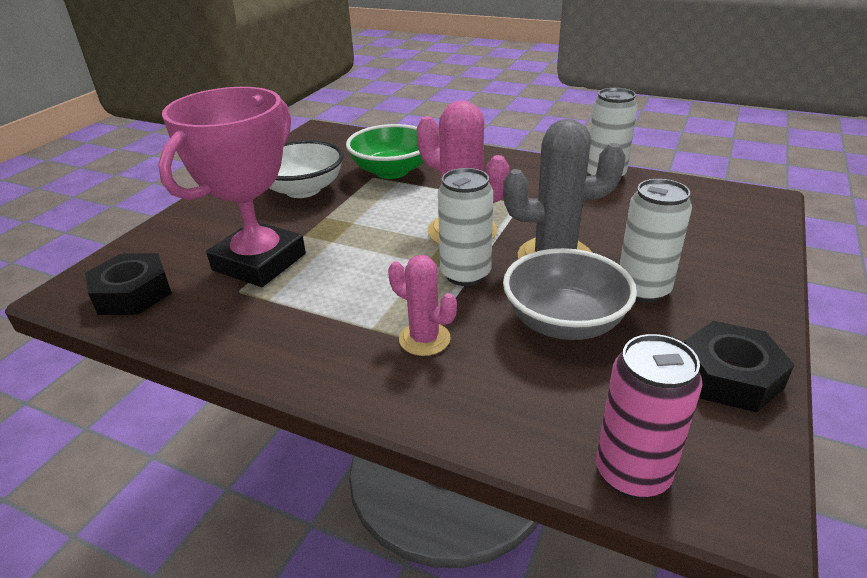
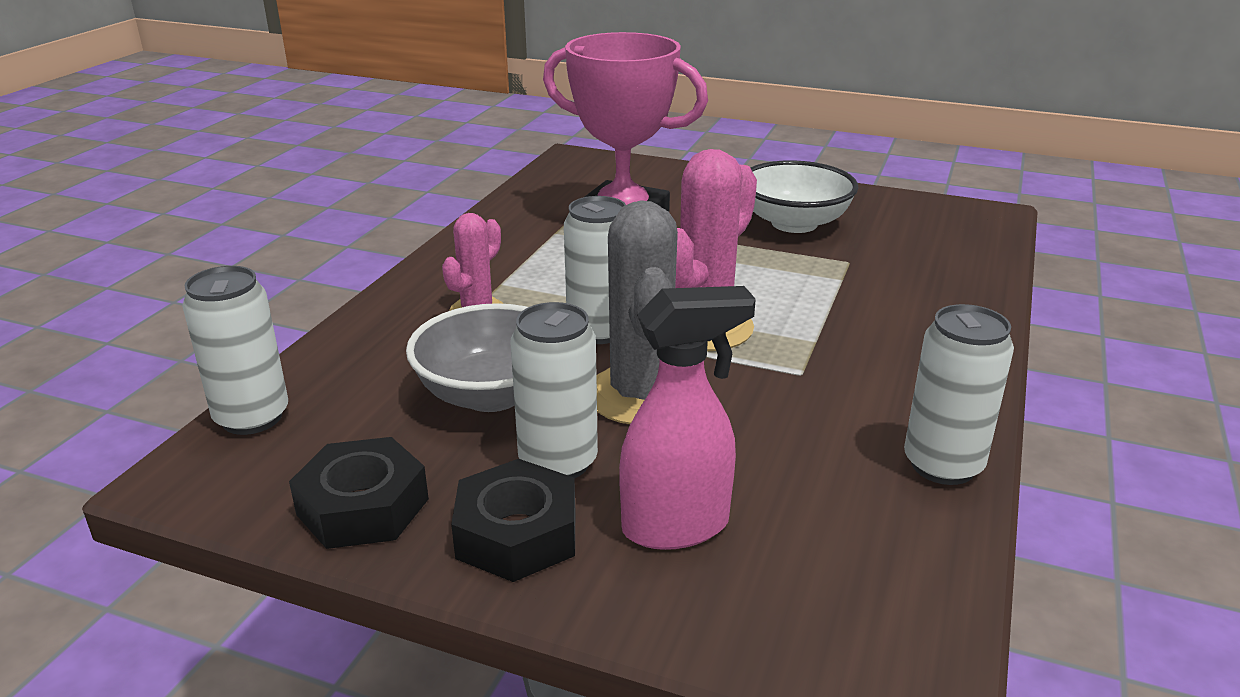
camera: 85 degrees right, 5 degrees down
(133, 293) = (569, 179): black nut -> black nut (517, 534)
(391, 171) = (873, 272): green bowl -> none
(632, 473) = (252, 417): pink can -> white can
(689, 249) = (677, 526): none -> pink spray bottle

